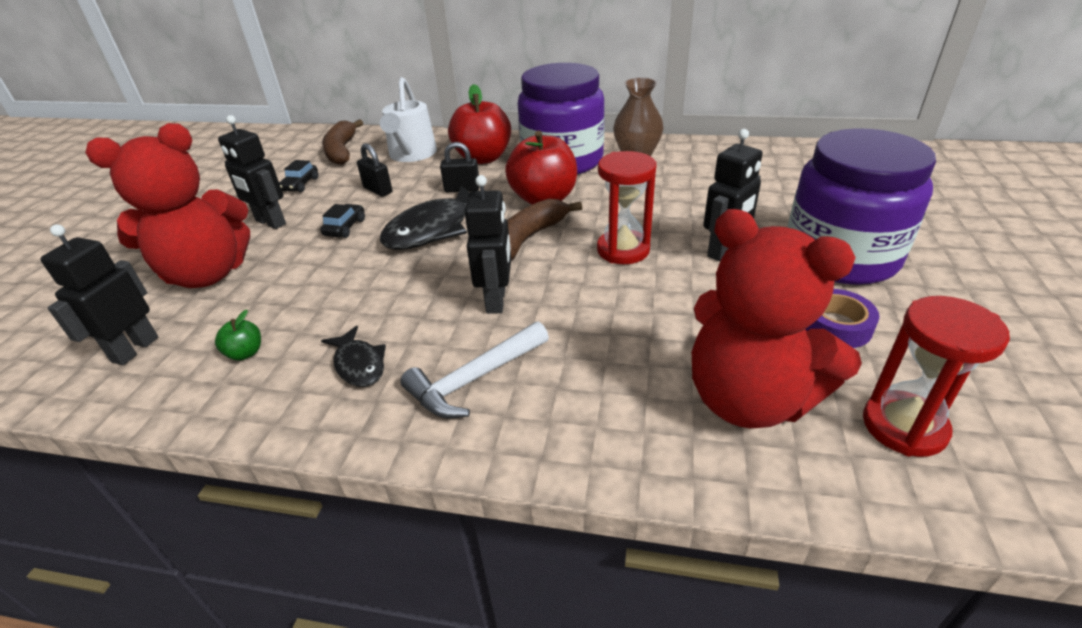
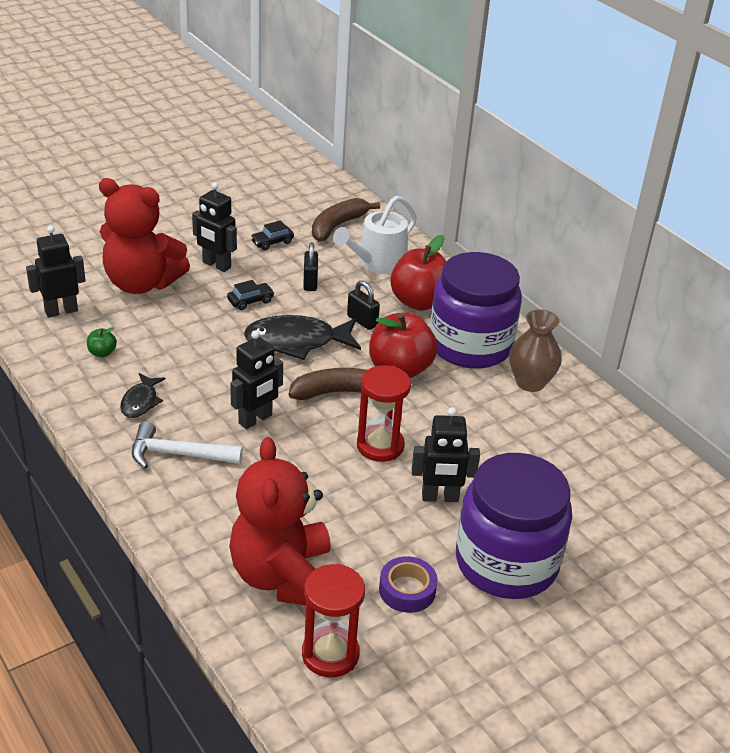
camera: 40 degrees right, 0 degrees up
(270, 222) = (216, 265): black robot -> black robot turned 45 degrees counterclockwise

